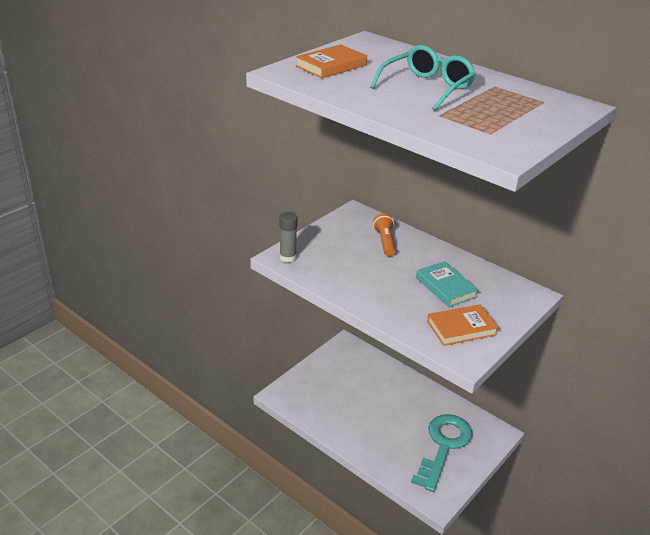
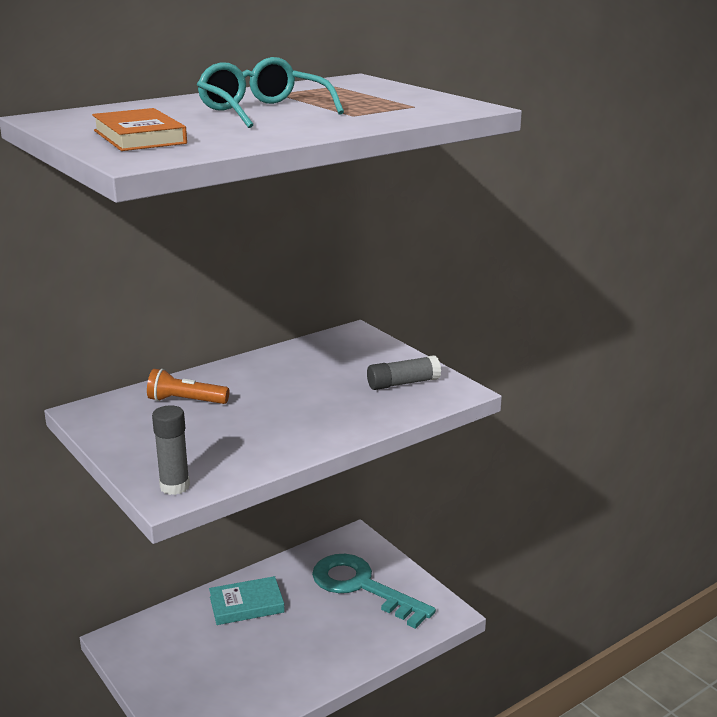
camera: 75 degrees left, 10 degrees down
(446, 287) = (316, 378): turquoise book -> turquoise book (246, 604)
(461, 328) = (403, 383): orange book -> grey glue stick

